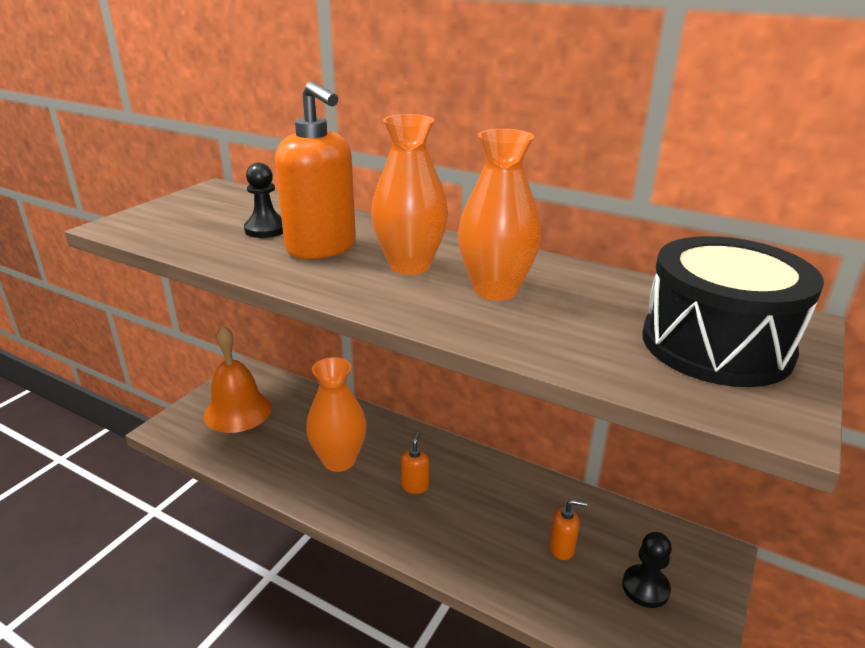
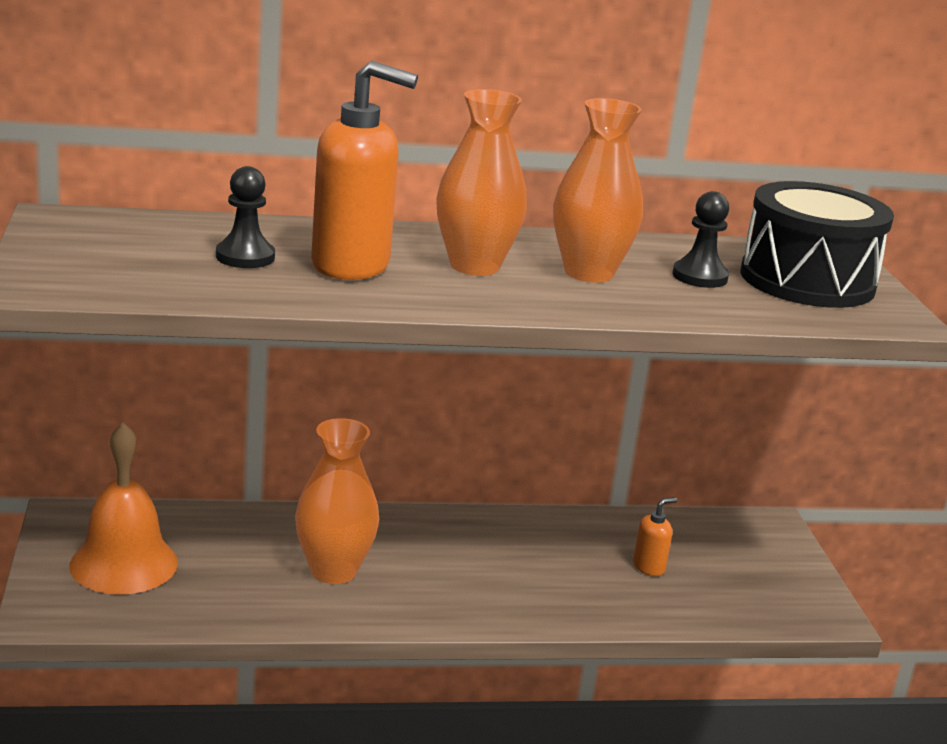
camera: 40 degrees left, 5 degrees down
(415, 486) = (450, 565): orange soap dispenser -> none
(645, 587) = (744, 570): black pawn -> black pawn (699, 277)

